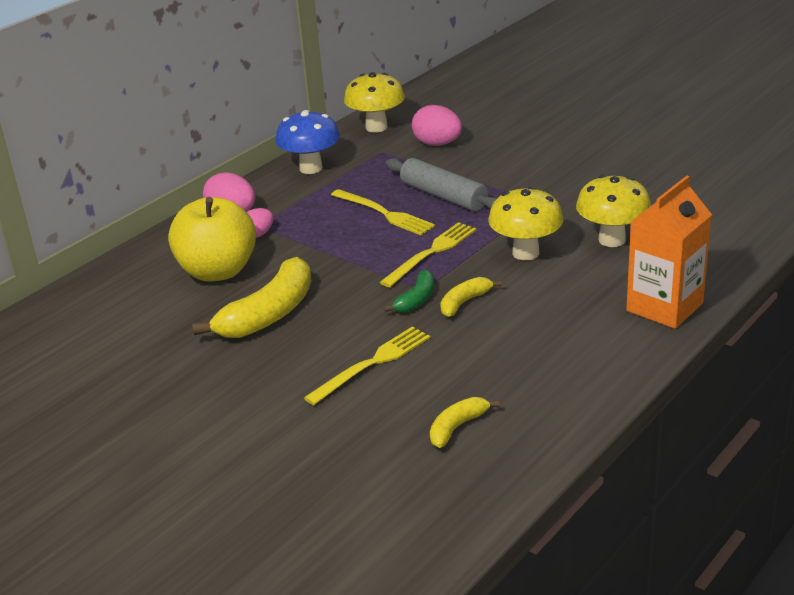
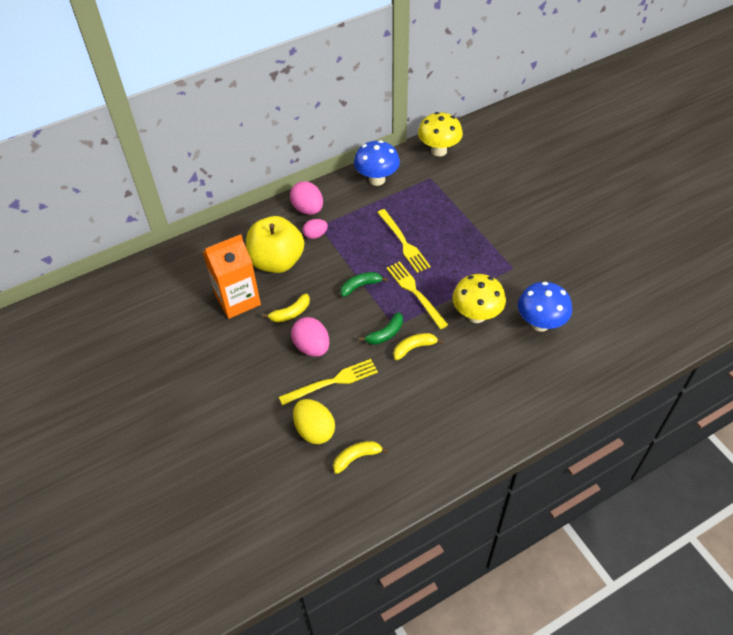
camera: 20 degrees right, 20 degrees up
(269, 314) = (290, 313): yellow banana -> yellow banana, size x0.52
(352, 265) = (360, 286): none -> green banana
(378, 417) = (314, 430): none -> yellow egg
(431, 253) = (415, 293): yellow fork -> yellow fork turned 90 degrees counterclockwise
(437, 144) = (471, 182): pink egg -> pink egg (312, 347)
(443, 196) = (450, 238): grey rolling pin -> none
(612, 240) = (540, 323): yellow mushroom -> blue mushroom
(664, 307) = (540, 402): orange carton -> orange carton (237, 300)

